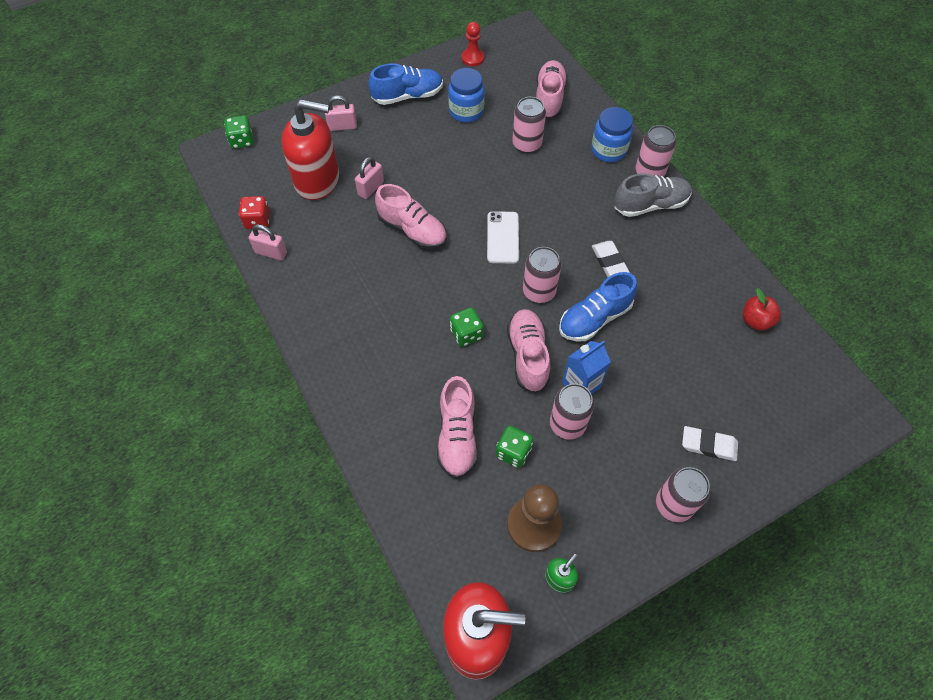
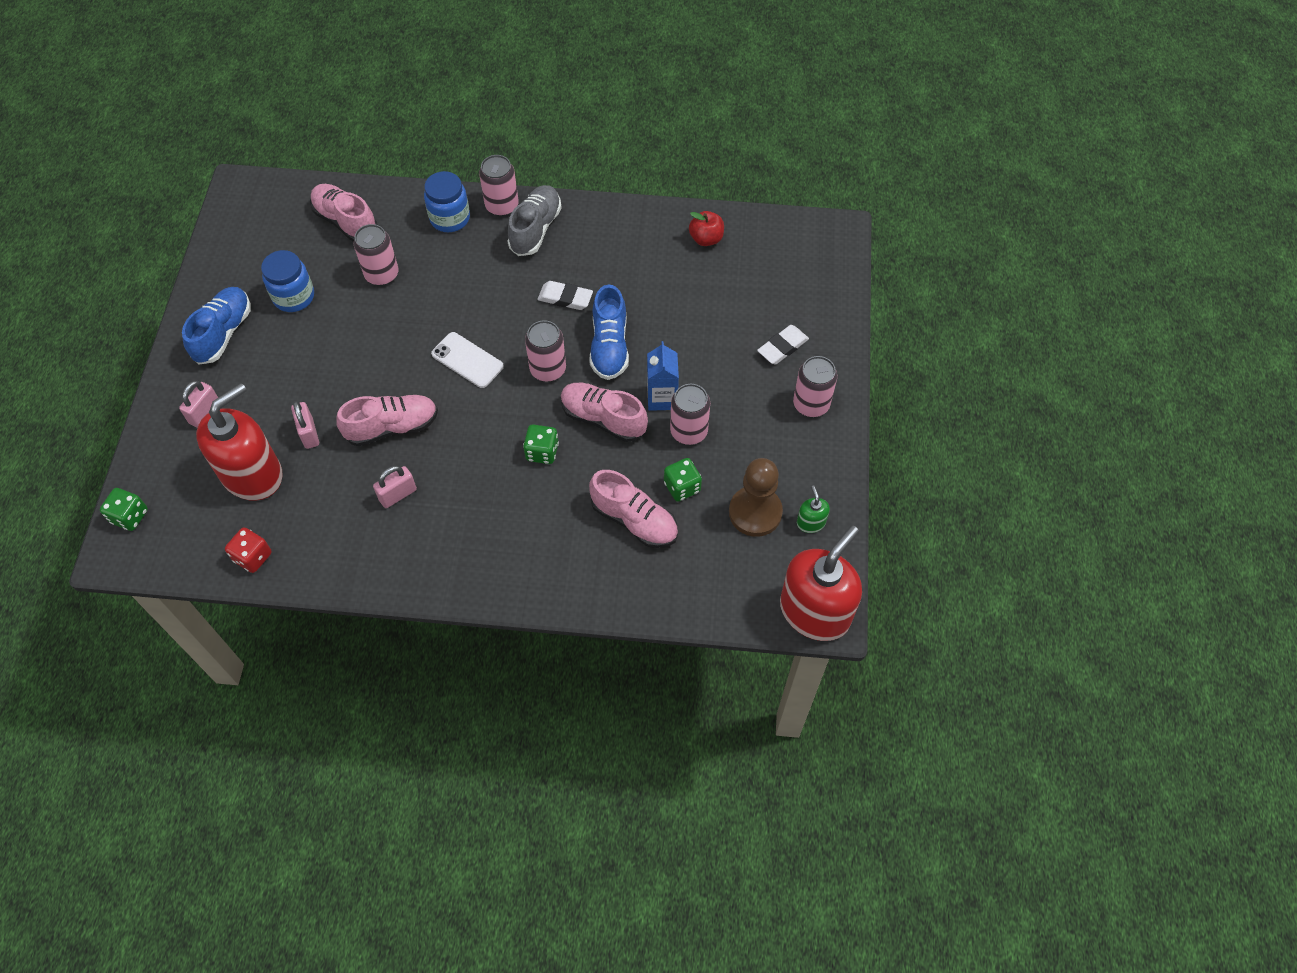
camera: 55 degrees left, 0 degrees up
(271, 253) = (305, 565): pink padlock -> pink padlock (398, 494)
(473, 58) = (232, 249): red pawn -> none

